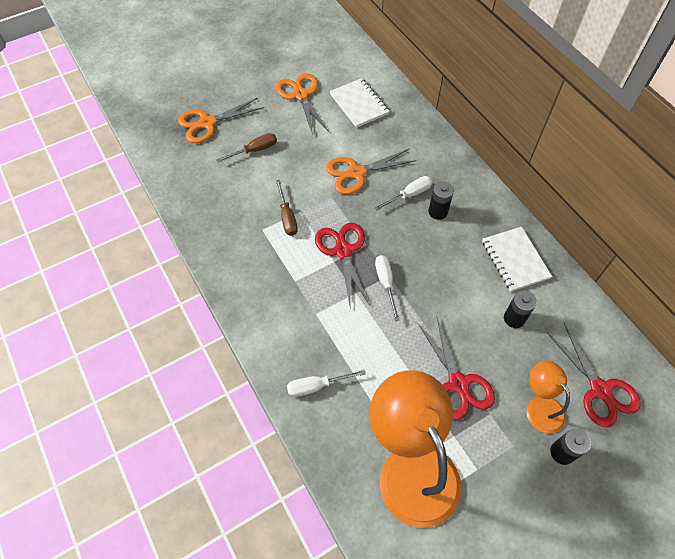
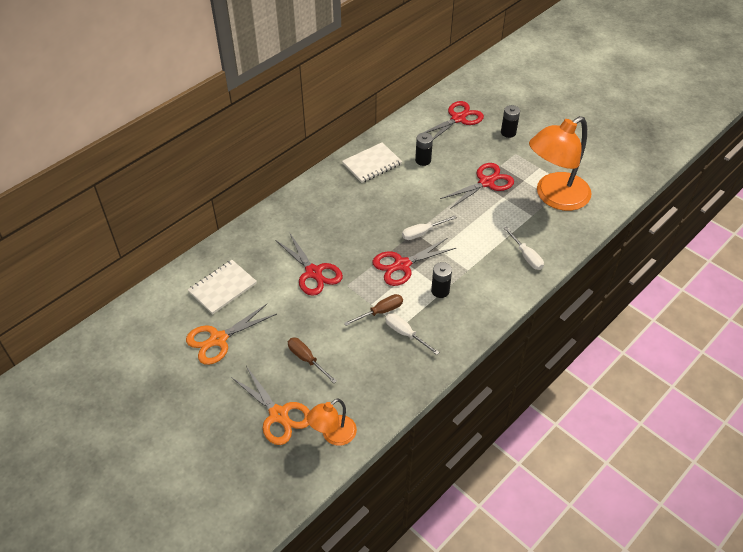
camera: 105 degrees left, 10 degrees down
(356, 173) = (313, 272): orange scissors -> red scissors
(409, 194) = (328, 232): white screwdriver -> white screwdriver (405, 334)
(438, 212) = (340, 212): black battery -> black battery (440, 291)
(540, 406) = (483, 143): orange lamp -> orange lamp (333, 435)

